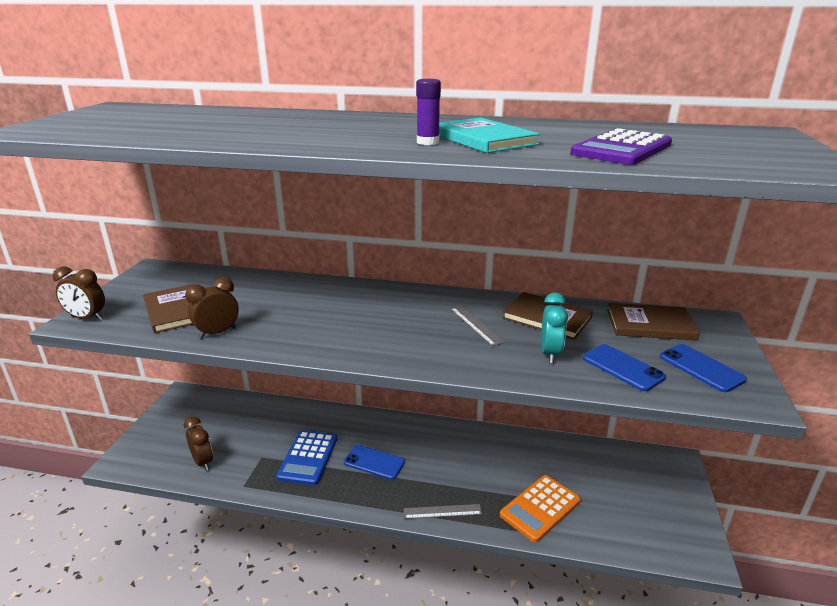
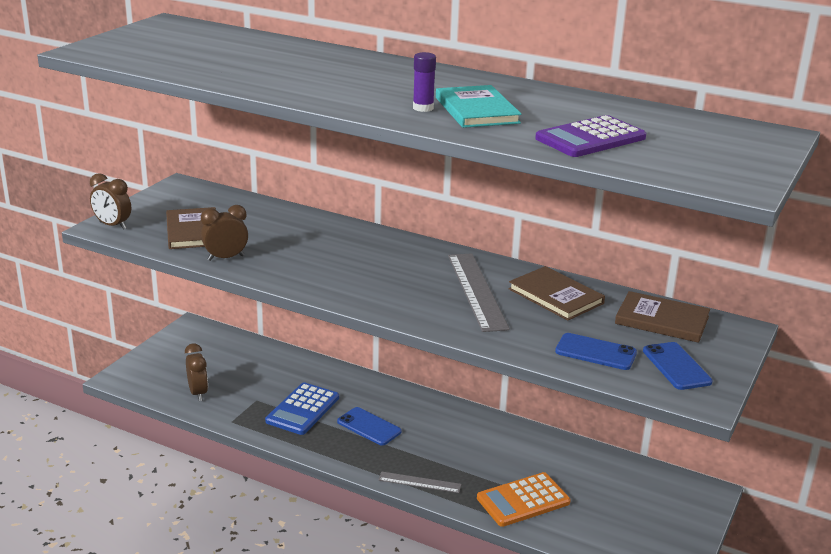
camera: 15 degrees right, 0 degrees up
(476, 325) = (477, 291): grey ruler -> grey ruler, size x1.85
(550, 353) = (532, 328): turquoise clock -> none
(622, 367) = (595, 352): blue phone -> blue phone turned 45 degrees counterclockwise

